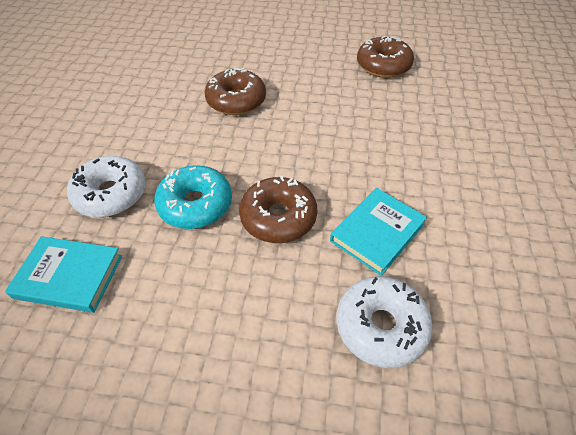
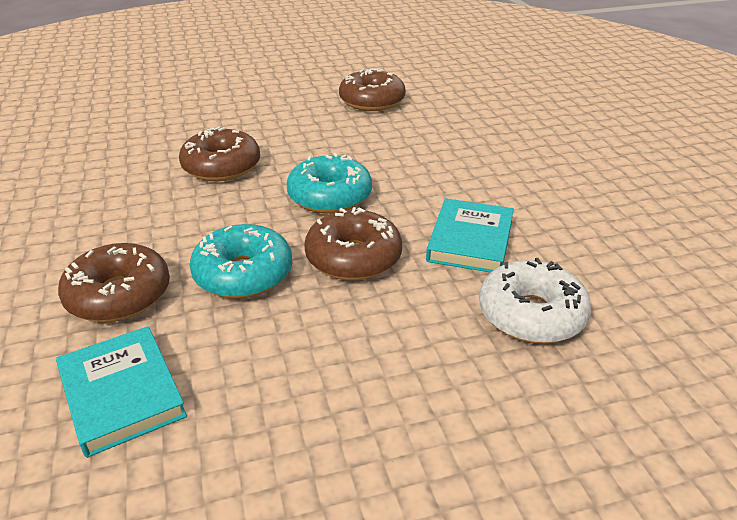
camera: 25 degrees left, 15 degrees down
(69, 277) = (121, 394): turquoise book -> turquoise book turned 75 degrees clockwise
(111, 194) = (119, 295): white donut -> brown donut
(295, 152) = (330, 196): none -> turquoise donut

